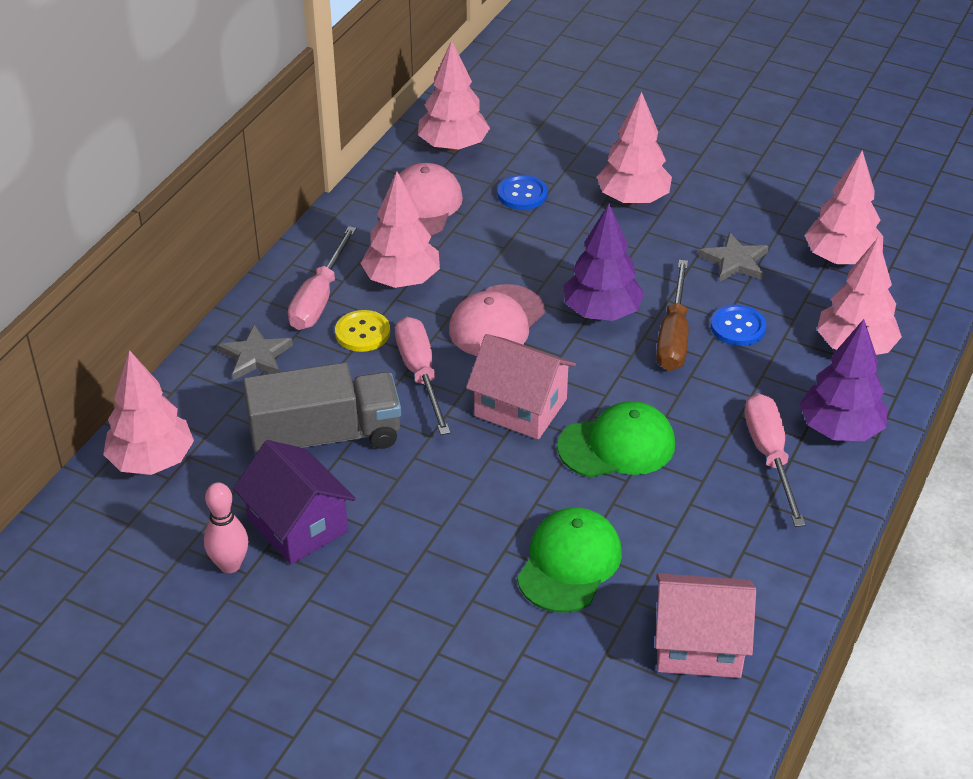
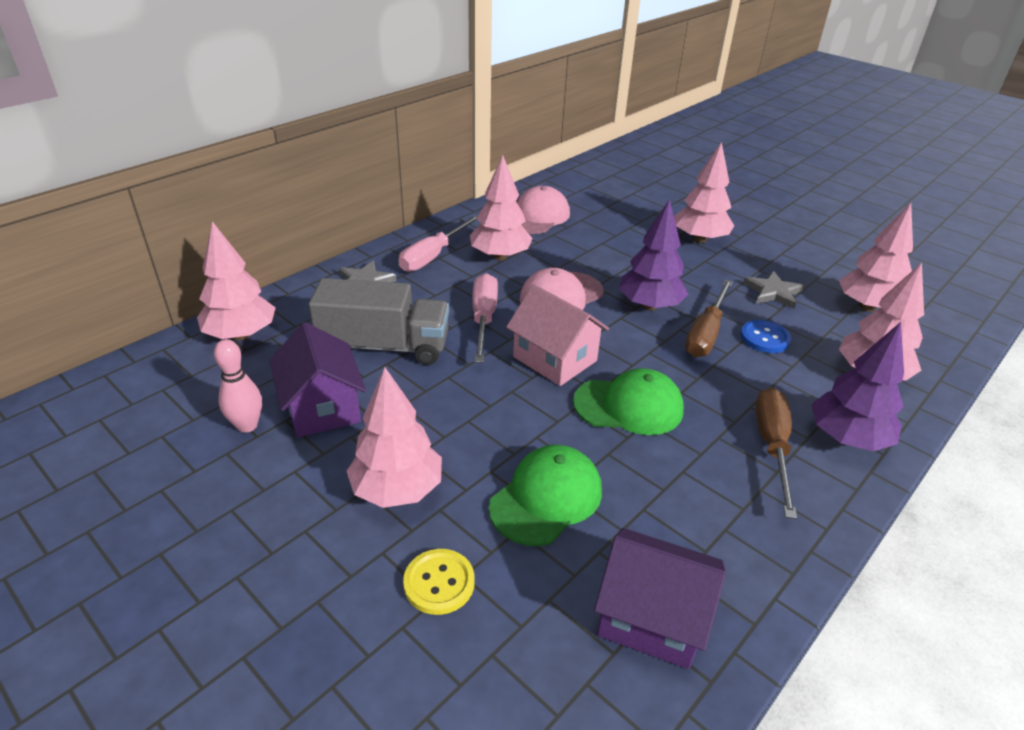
camera: 15 degrees right, 5 degrees down
(362, 333) = (453, 283): yellow button -> yellow button (439, 583)
(453, 146) = (575, 188): pink tree -> pink tree (397, 489)
(522, 194) = (614, 222): blue button -> none
(698, 645) = (651, 617): pink house -> purple house
(770, 456) = (772, 446): pink screwdriver -> brown screwdriver

